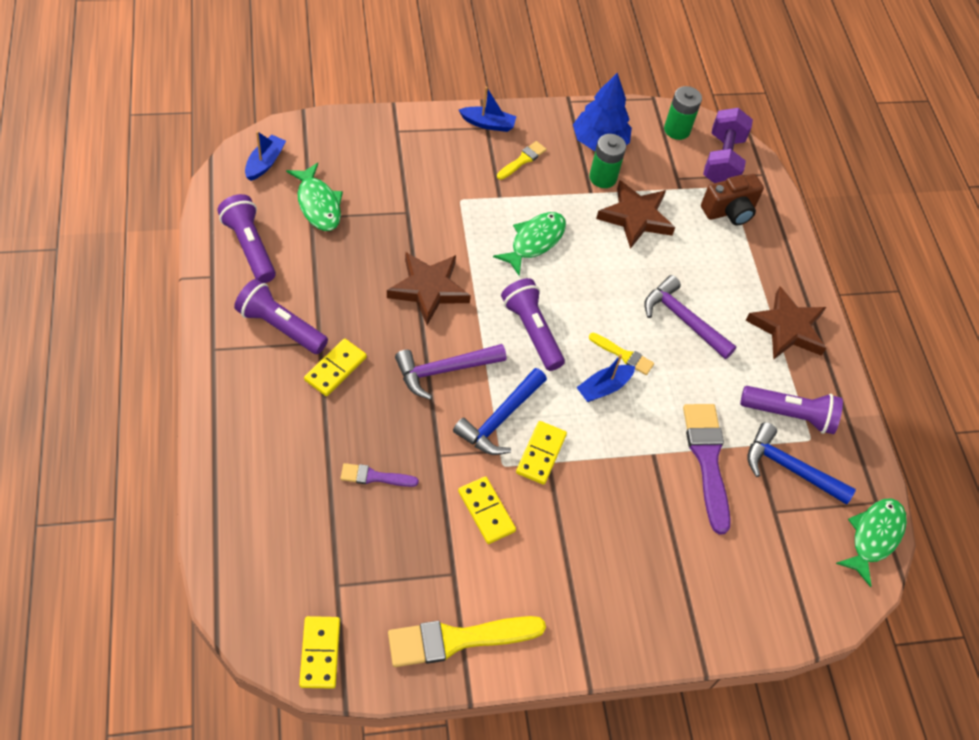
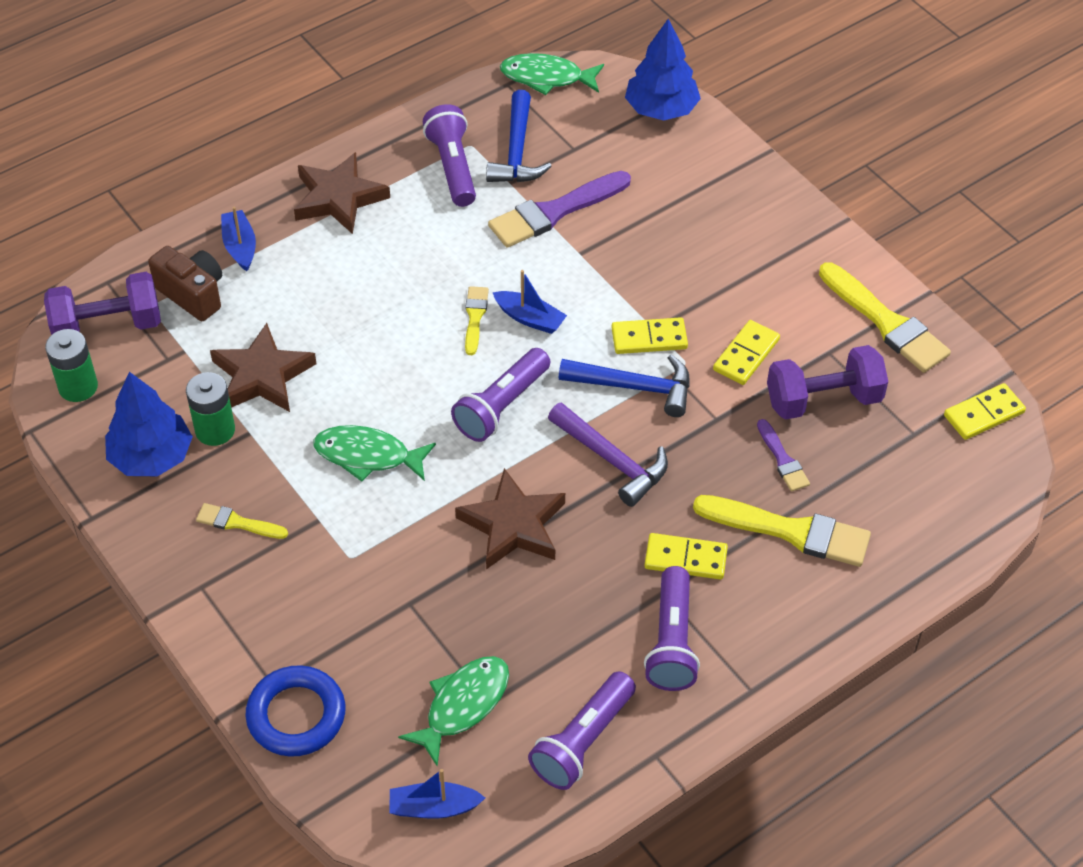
camera: 110 degrees left, 5 degrees down
(311, 444) = (791, 531): none -> yellow brush
(369, 132) = (296, 715): none -> blue ring
(410, 539) = (823, 400): none -> purple dumbbell
(488, 124) = (193, 588): blue boat -> blue boat (240, 246)
(683, 319) = (389, 284): purple hammer -> none
(797, 608) = (661, 109): none -> blue tree

